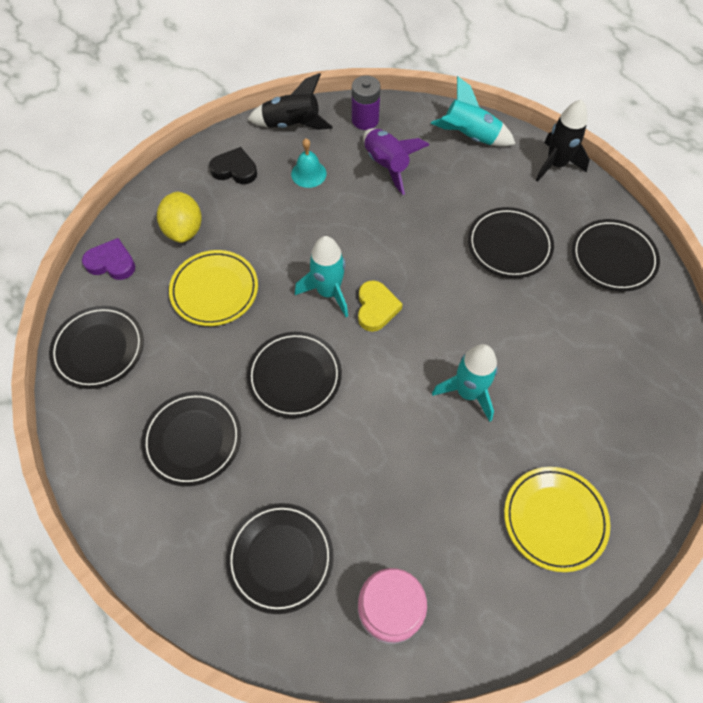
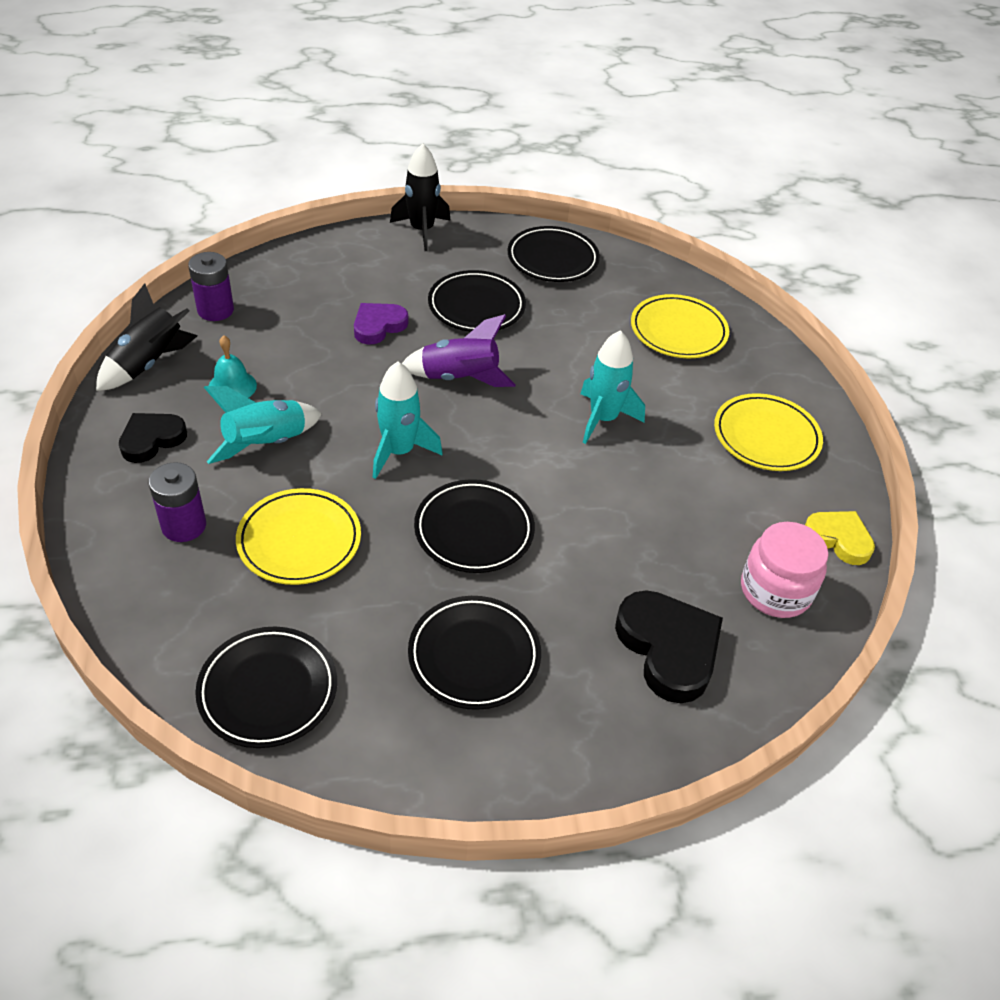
camera: 60 degrees left, 15 degrees down
(111, 263) = (152, 618): purple heart -> purple heart (378, 326)
(184, 230) = (184, 526): yellow lemon -> purple battery
(280, 558) = (668, 648): black plate -> black heart
(376, 308) = (454, 428): yellow heart -> yellow heart (838, 539)
(386, 165) = (292, 327): purple rocket -> purple rocket (459, 378)
(470, 137) = (327, 258): turquoise rocket -> turquoise rocket (266, 444)
(618, 389) = (678, 331): none -> yellow plate

